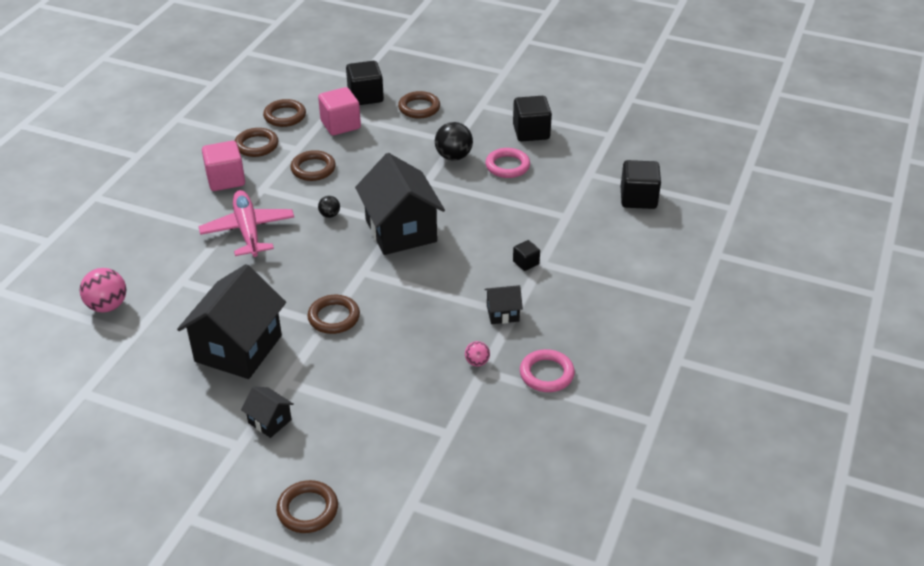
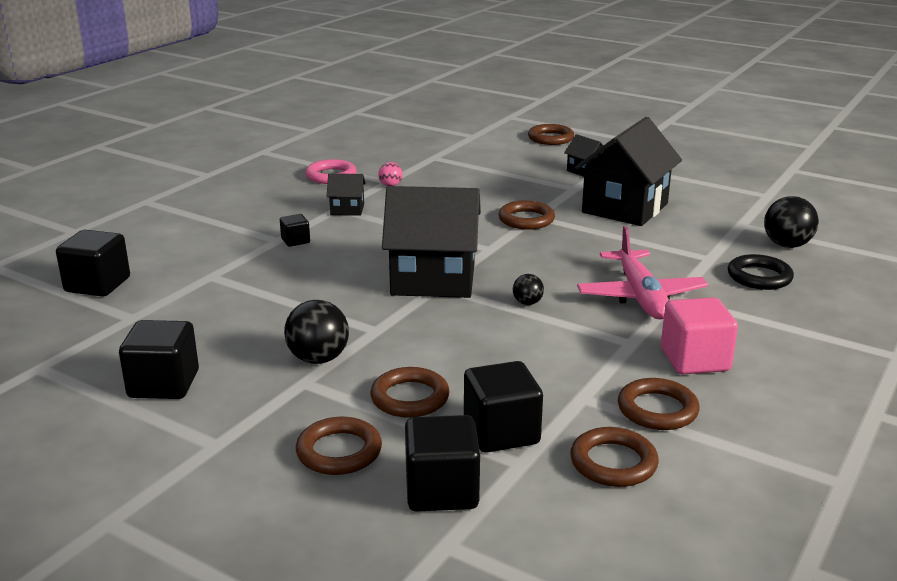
camera: 170 degrees left, 15 degrees down
(107, 306) = (787, 245): pink ball -> black ball
(150, 261) = (759, 277): none -> black ring
(313, 169) = (552, 362): brown ring -> brown ring (410, 398)
(340, 125) = (501, 432): pink cube -> black cube
(401, 231) = (433, 279): black house -> black house turned 75 degrees counterclockwise
(507, 166) = (243, 338): pink ring -> none

